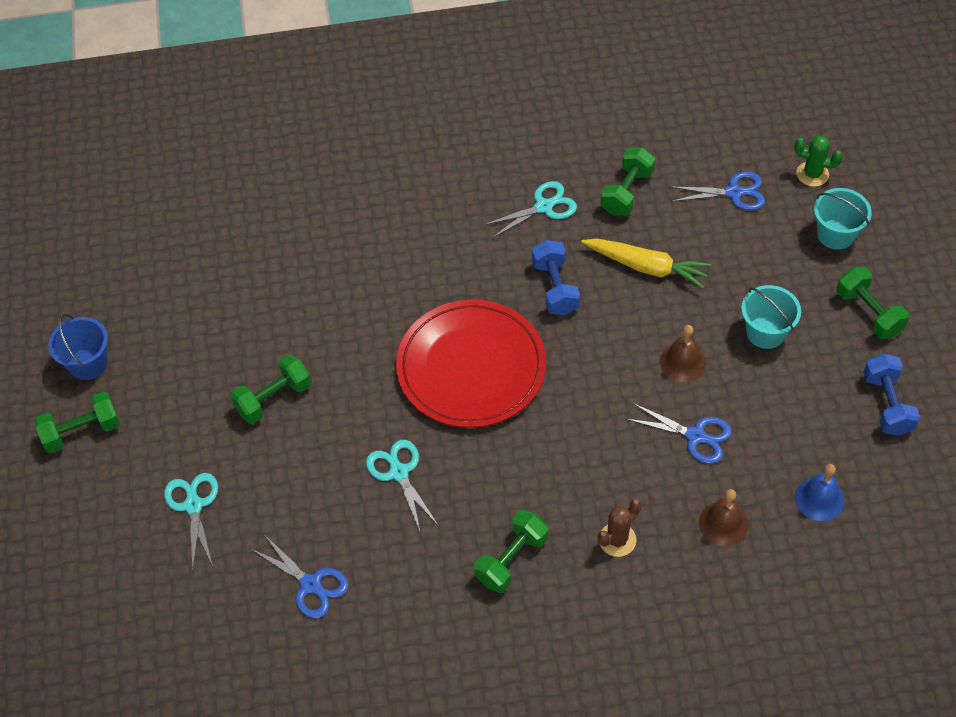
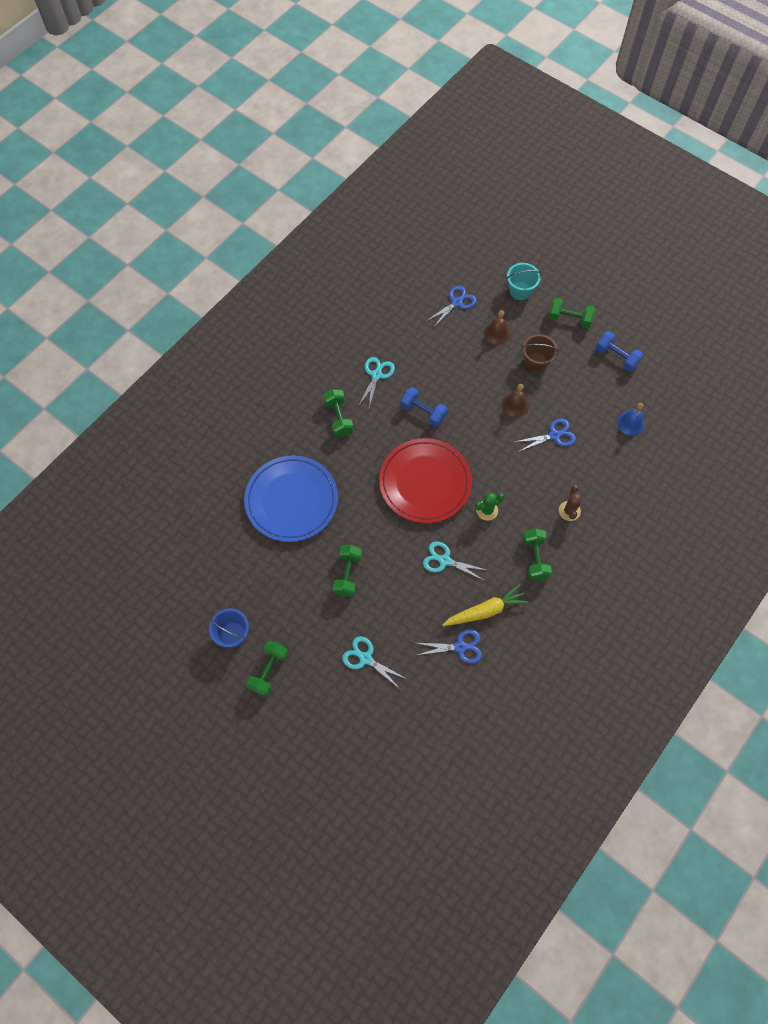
camera: 45 degrees left, 10 degrees up
(300, 272) = (291, 500): none -> blue plate
(627, 192) = (408, 338): green dumbbell -> green dumbbell (339, 418)
(647, 267) = (454, 370): yellow carrot -> yellow carrot (485, 610)
(723, 523) = (604, 466): brown bell -> brown bell (497, 333)
(765, 332) = (536, 362): turquoise bucket -> brown bucket
(812, 174) = (482, 267): green cactus -> green cactus (487, 510)

